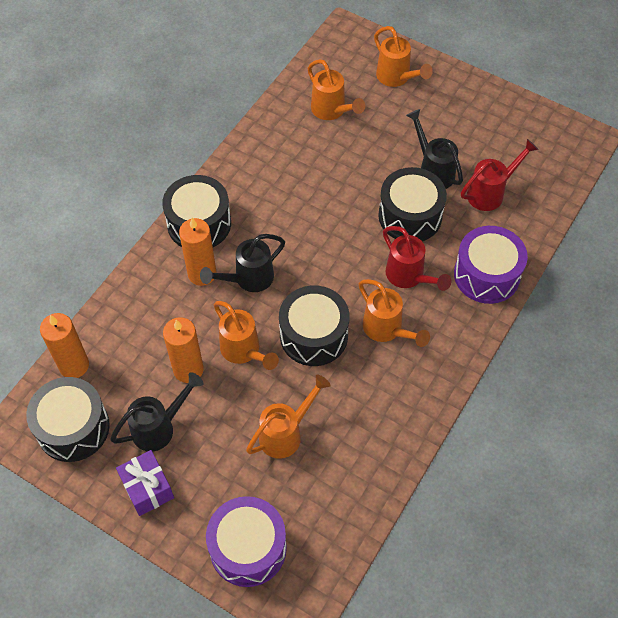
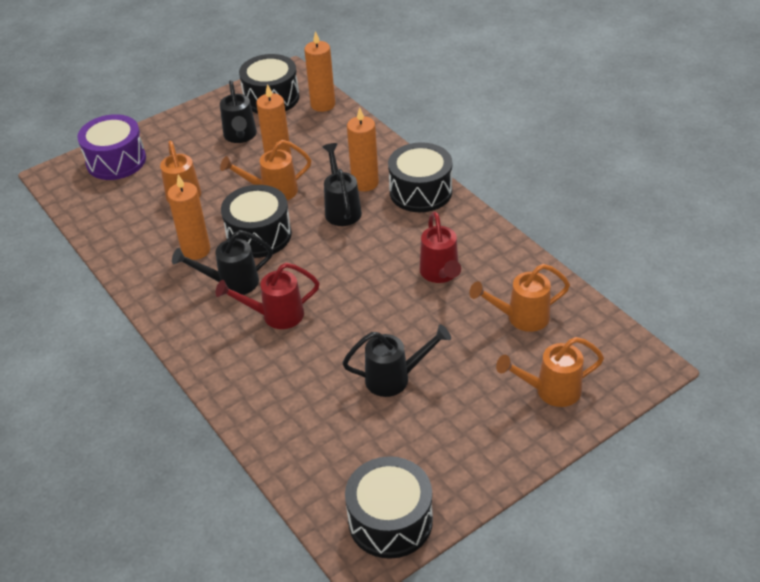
camera: 115 degrees right, 15 degrees down
(147, 488) = (198, 123): purple gift -> none
(358, 382) = (196, 250): none -> orange candle
(387, 330) = (231, 283): orange watering can -> black watering can
(410, 216) = (346, 339): black drum -> black drum (390, 520)
(486, 275) = (239, 376): purple drum -> none
(490, 192) = (337, 419): red watering can -> red watering can (440, 274)

